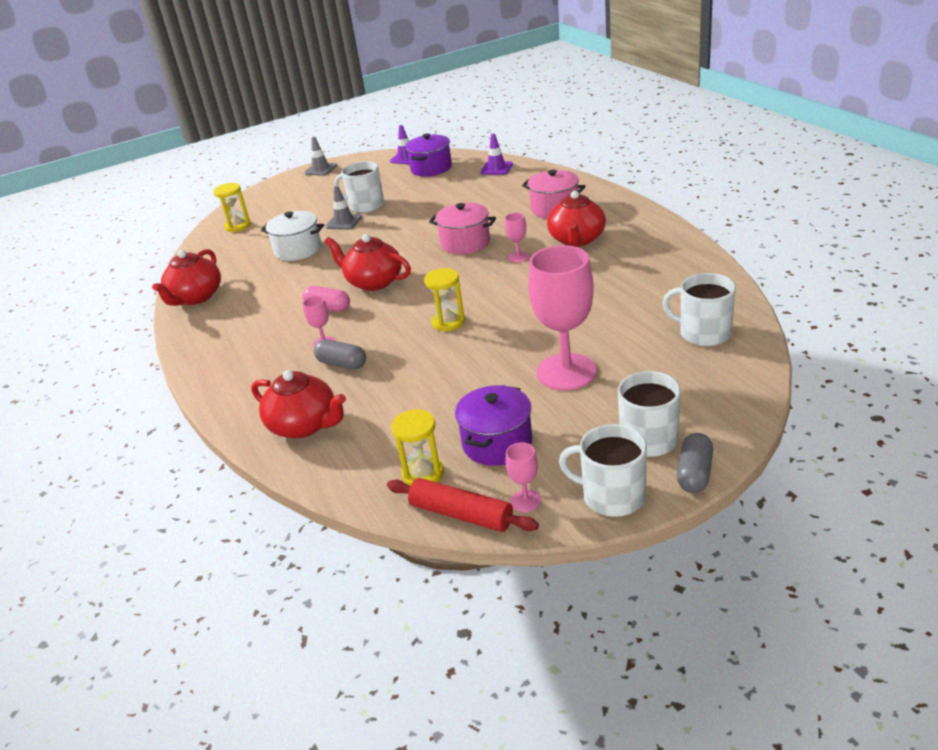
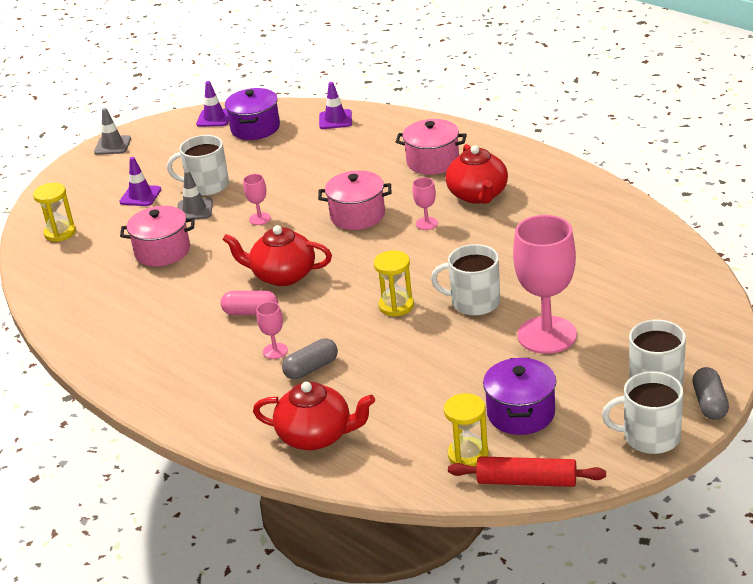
camera: 20 degrees left, 0 degrees up
(195, 297) = (78, 326): red teapot -> none
(298, 250) = (162, 251): white pot -> pink pot
(313, 207) = (140, 196): none -> purple traffic cone
(342, 364) = (311, 368): grey capsule -> grey capsule turned 45 degrees counterclockwise
(525, 501) = (577, 457): pink goblet -> pink goblet (260, 219)
(703, 333) = (655, 275): white mug -> white mug (474, 302)

